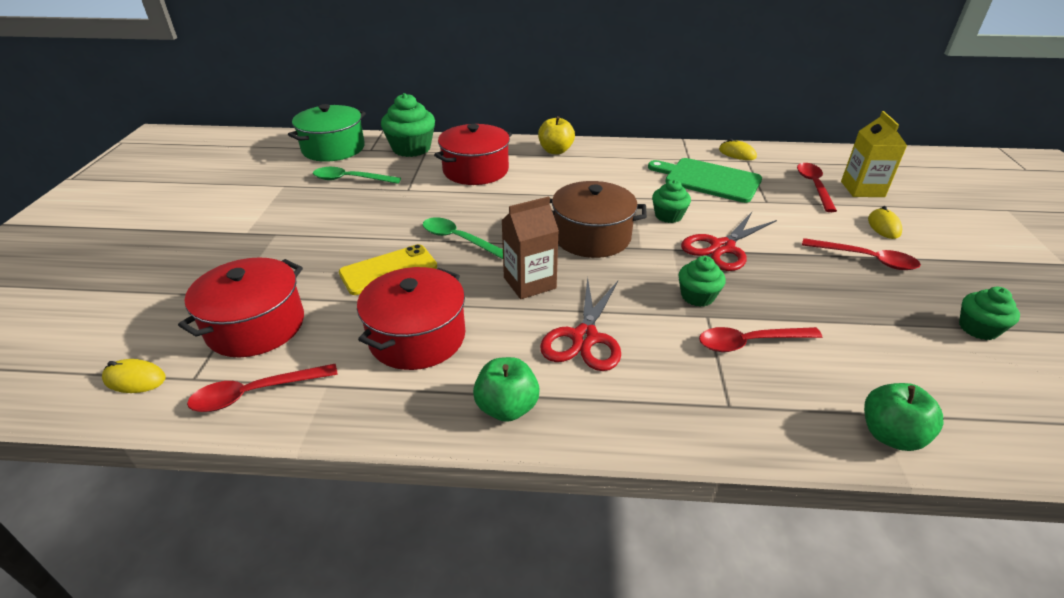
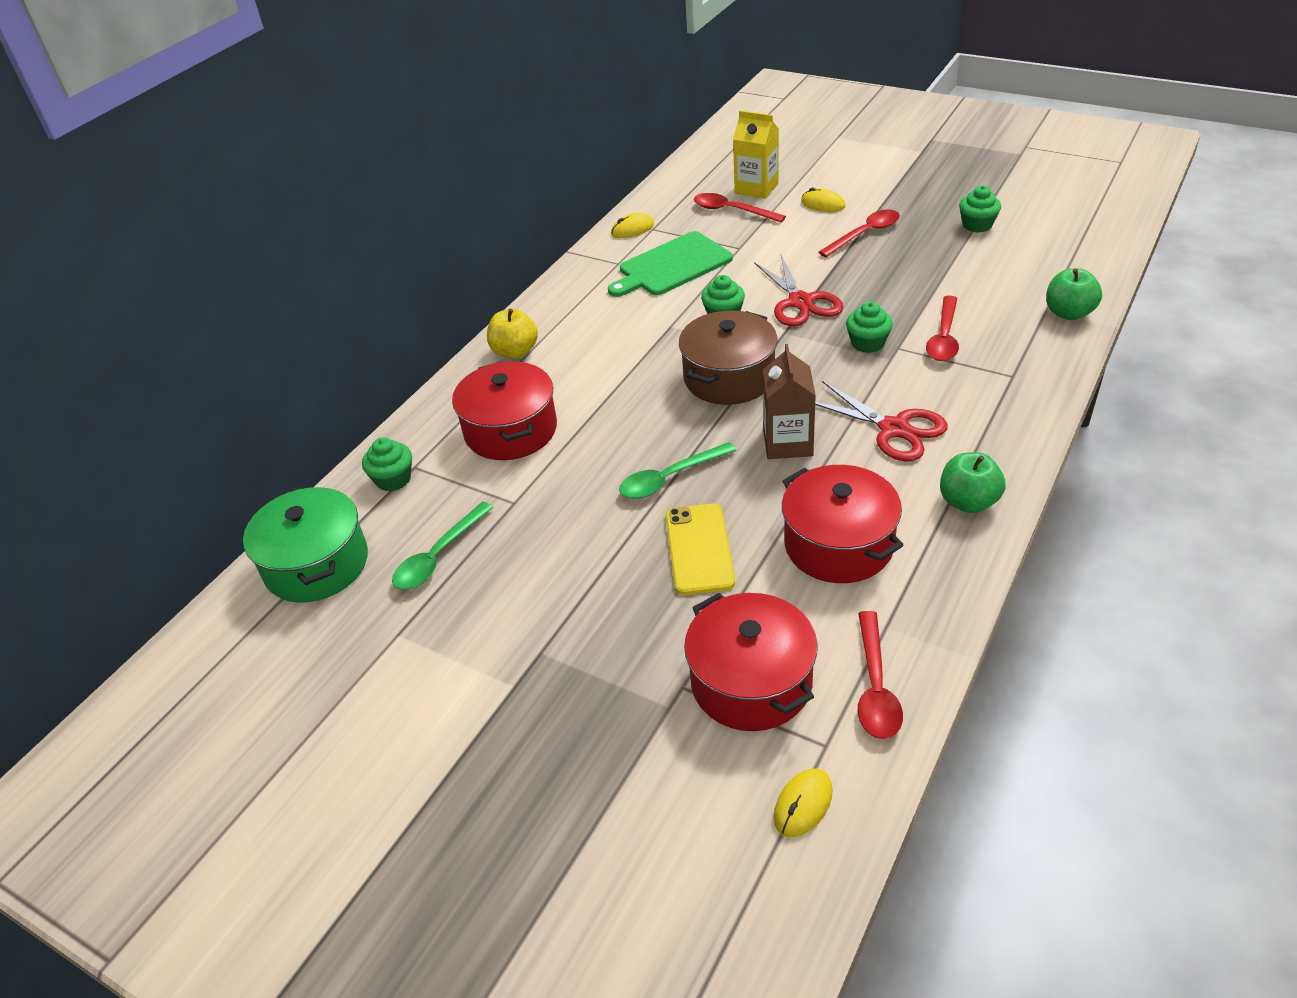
camera: 60 degrees left, 5 degrees up
(411, 148) = (393, 479): green cupcake -> green cupcake, size x0.60

